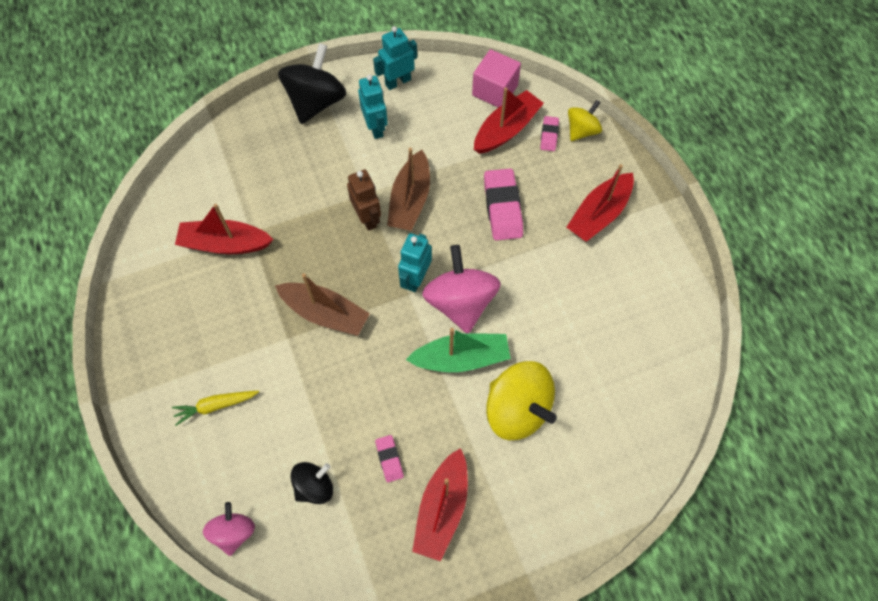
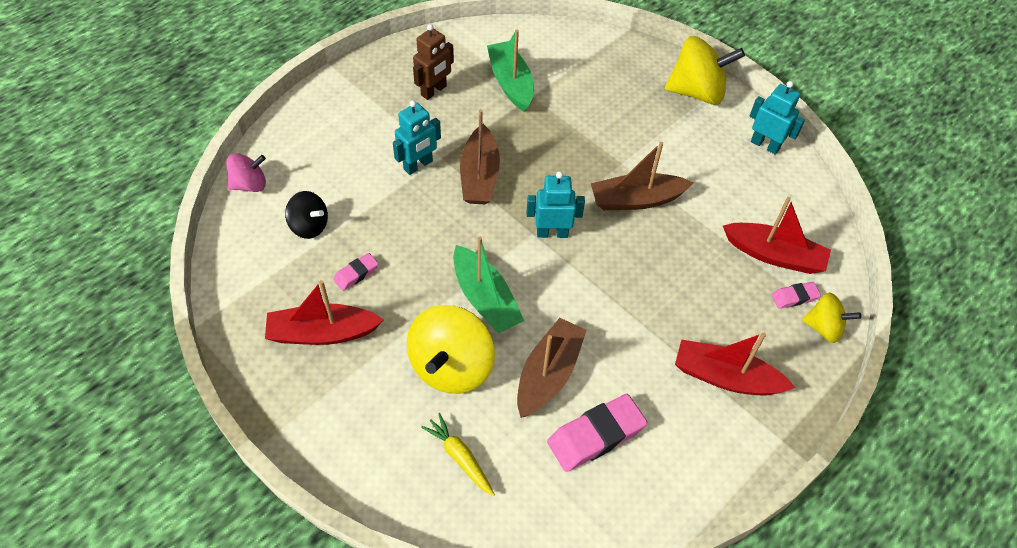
camera: 65 degrees right, 10 degrees down
(215, 406) = (356, 132): yellow carrot -> yellow carrot (460, 457)
(225, 244) = (510, 83): red boat -> green boat
(316, 102) = (697, 92): black spinning top -> yellow spinning top
(367, 218) = (596, 173): brown robot -> brown robot (434, 91)
(376, 128) = (700, 146): turquoise robot -> turquoise robot (418, 165)
(460, 302) = (546, 279): pink spinning top -> none
(495, 90) = (815, 229): pink cube -> none
(502, 208) = (676, 281): pink eraser -> pink eraser (596, 436)
(551, 337) = (548, 374): none -> brown boat

